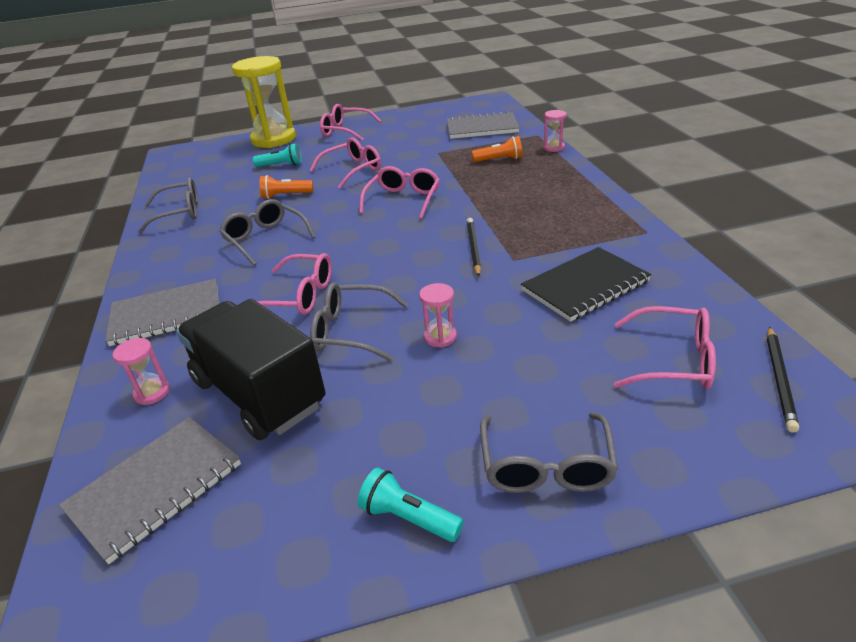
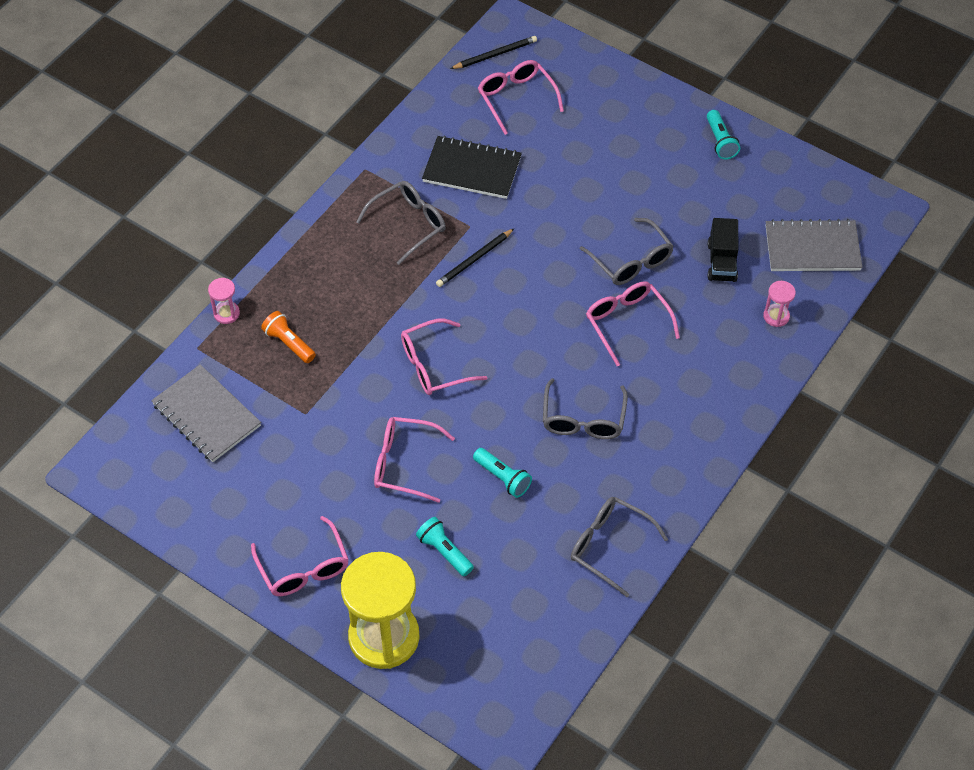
camera: 135 degrees left, 20 degrees up
(166, 314) = (721, 388): grey notebook -> none
(258, 393) = (722, 262): black truck -> black truck, size x0.53
(286, 195) = (502, 478): orange flashlight -> turquoise flashlight
(440, 337) = (593, 211): pink hourglass -> none
(546, 465) = (643, 112): grey glasses -> grey glasses (408, 224)

